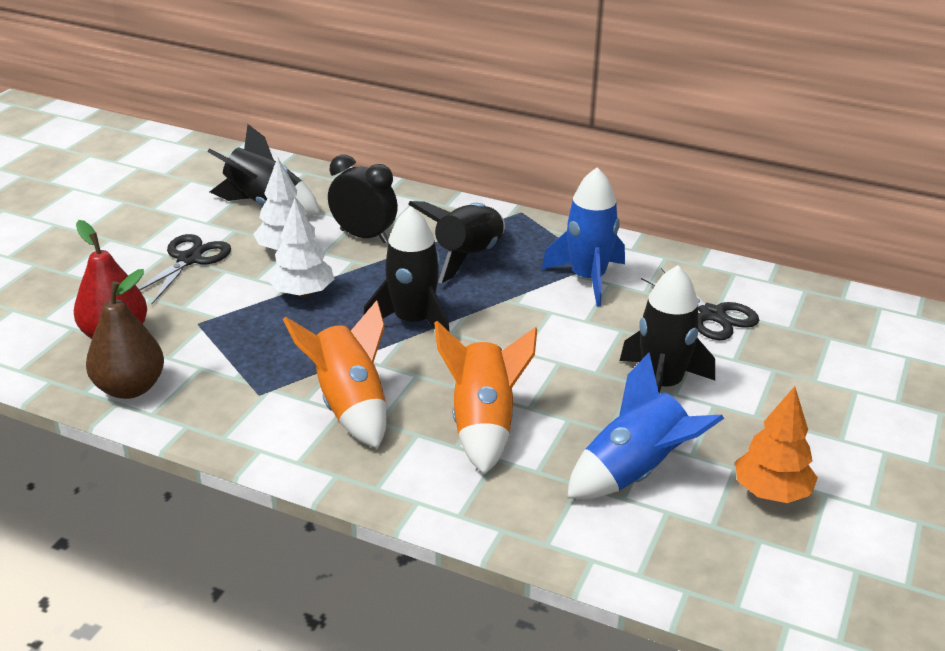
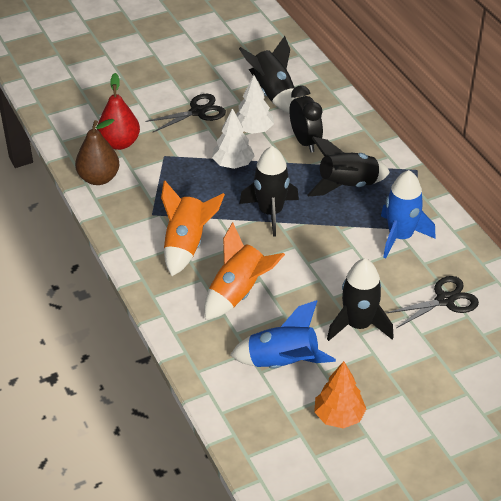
camera: 40 degrees right, 10 degrees up
(712, 315) = (445, 300): black scissors -> black scissors turned 120 degrees counterclockwise

